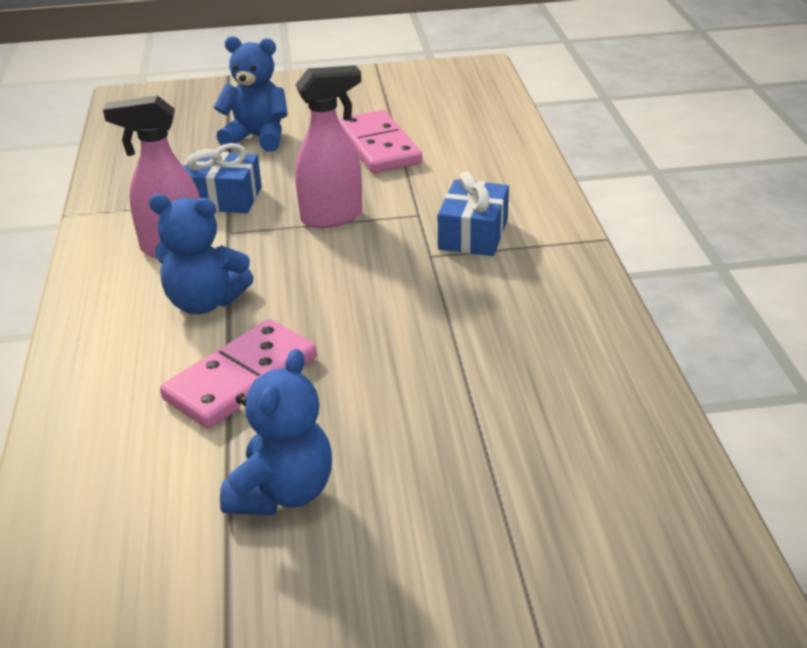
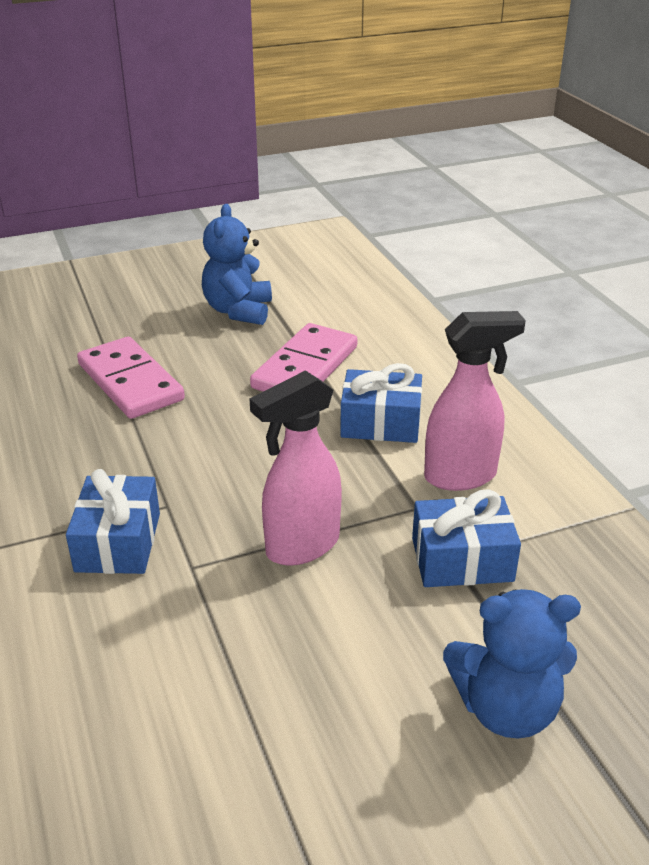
camera: 165 degrees right, 0 degrees up
(205, 302) = (380, 423): blue teddy bear -> blue gift
(378, 146) = (288, 714): pink domino -> pink domino (130, 382)

